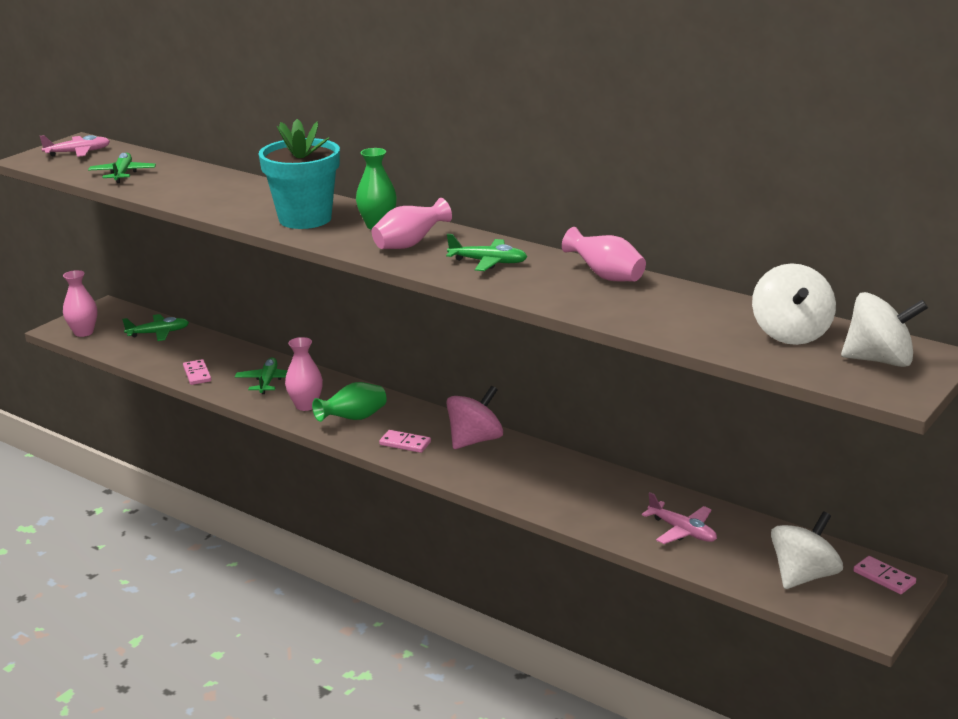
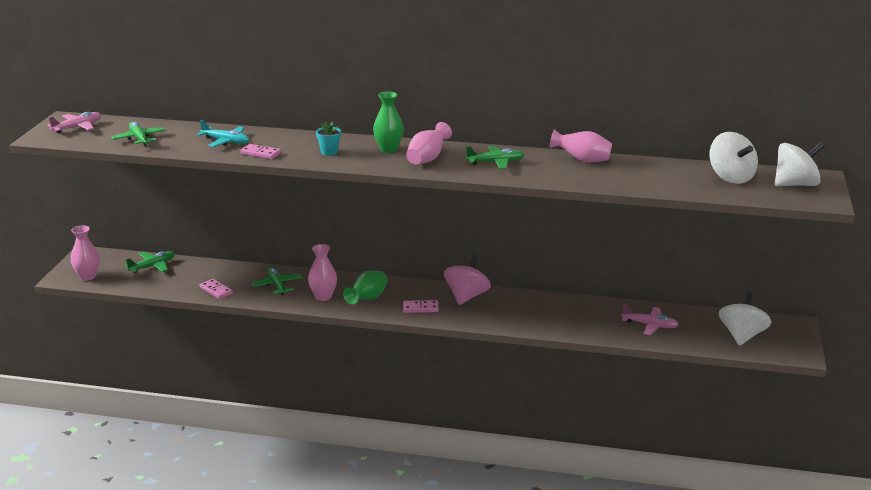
camera: 25 degrees left, 0 degrees up
(208, 190) = (226, 141): none -> turquoise plane
(305, 219) = (329, 152): turquoise flower pot -> turquoise flower pot, size x0.41
(884, 577) = (786, 326): pink domino -> pink domino (260, 153)

